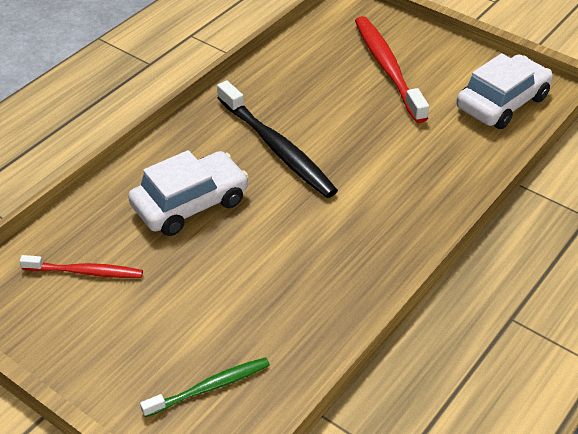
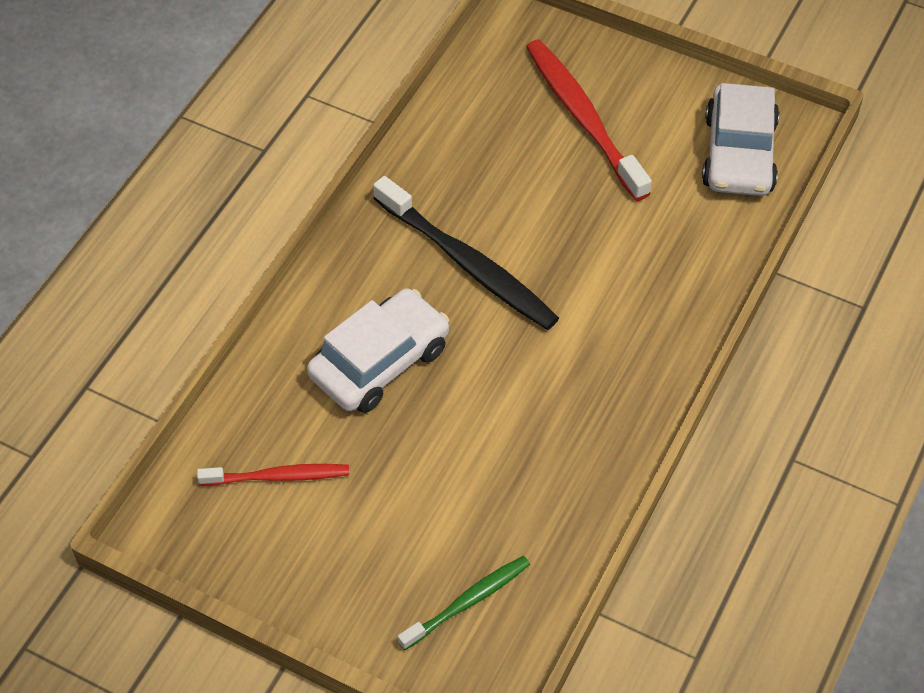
camera: 10 degrees left, 10 degrees up
(502, 102) = (739, 154): white car -> white car turned 150 degrees clockwise

